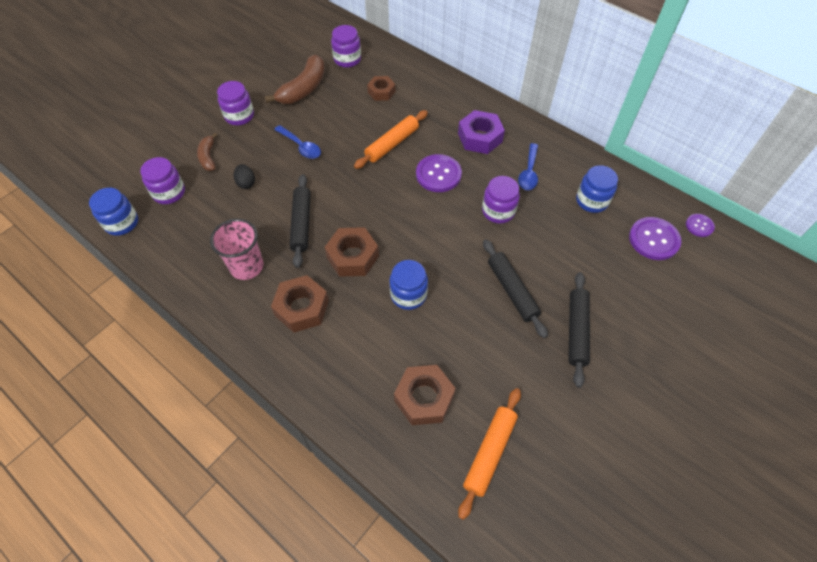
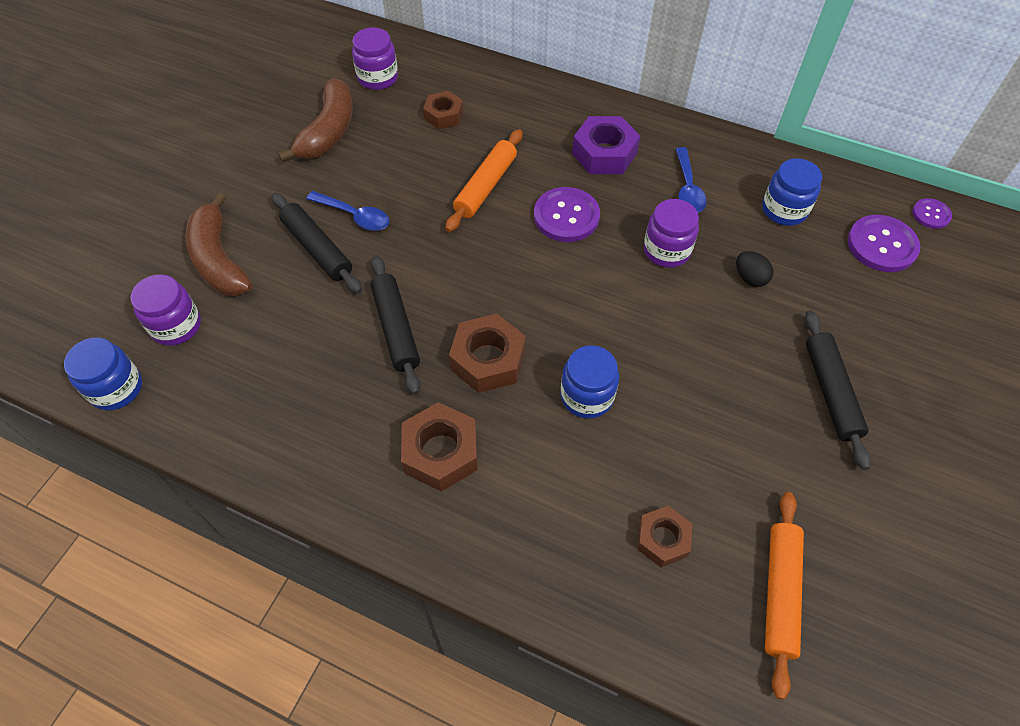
camera: 15 degrees left, 0 degrees up
(208, 157) = (219, 259): brown banana -> brown banana, size x1.75
(239, 116) = (245, 189): purple jar -> none
(246, 183) = (291, 286): black egg -> black egg (750, 278)
(246, 266) = (336, 410): pink cup -> none
(424, 398) = (662, 539): brown nut -> brown nut, size x0.65
(512, 291) = (726, 357): black rolling pin -> black rolling pin (317, 249)

